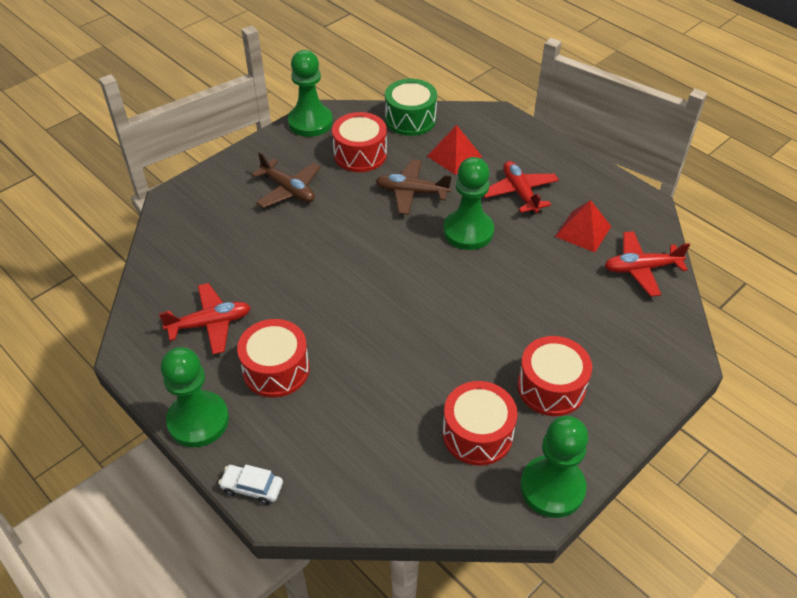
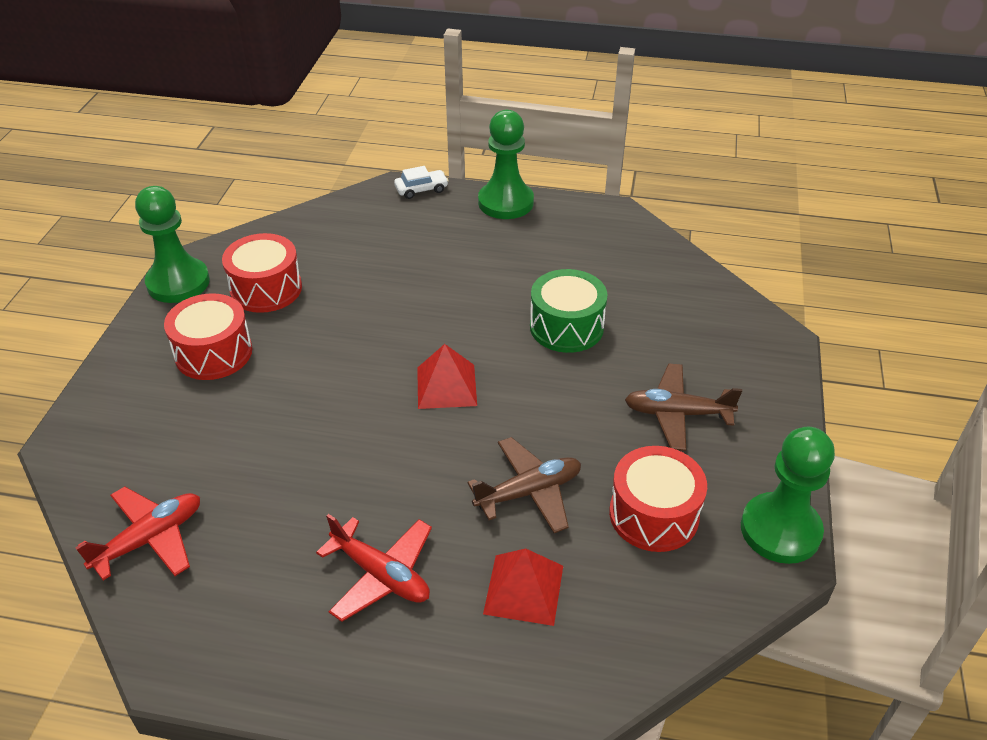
camera: 145 degrees right, 5 degrees down
(210, 324) = (581, 258): red plane -> none
(276, 369) = (484, 255): red drum -> none
(410, 119) = (652, 626): green drum -> green drum (566, 327)
(468, 231) = (411, 475): green pawn -> none
(583, 231) = (255, 557): red pyramid -> red pyramid (446, 386)

